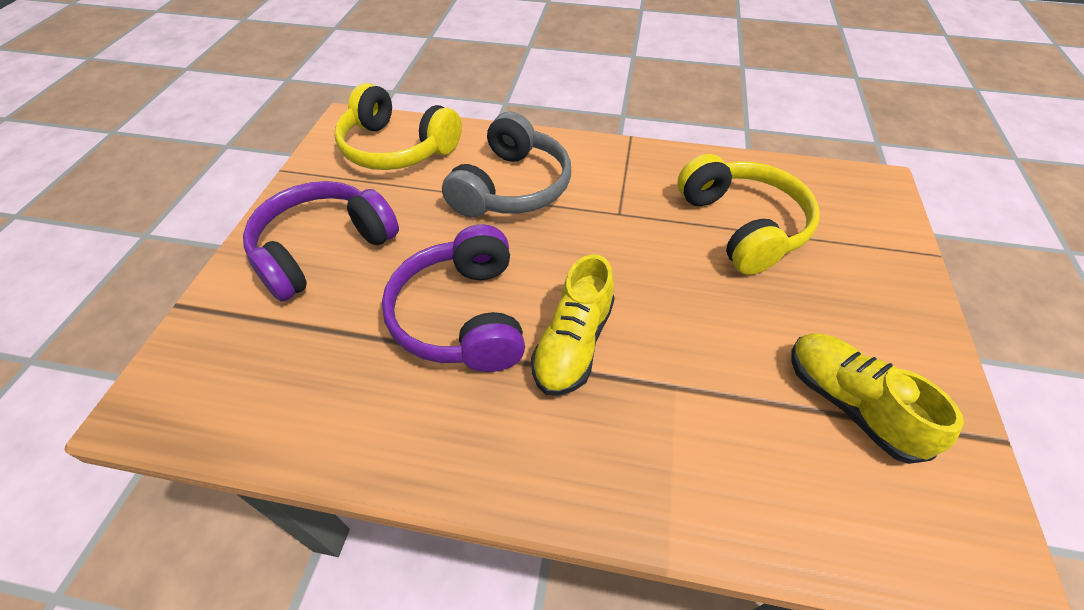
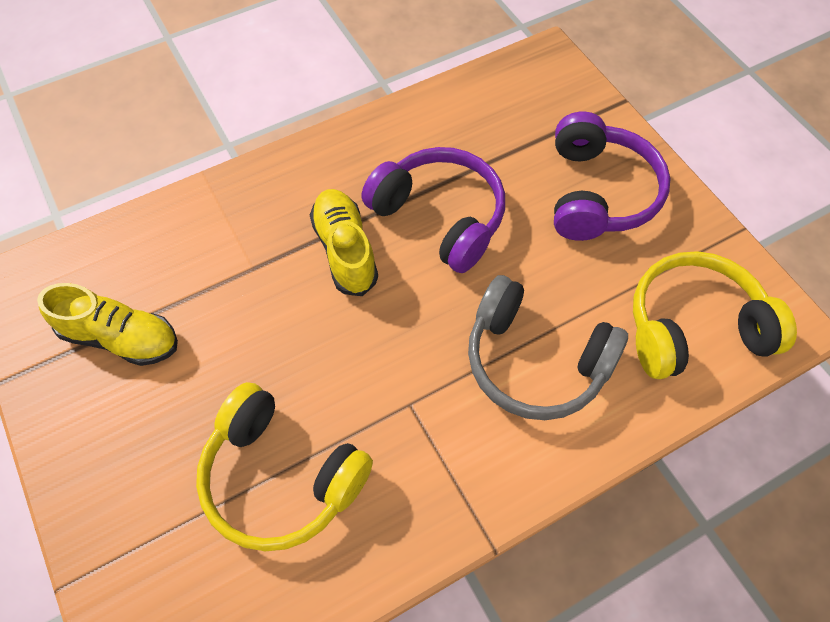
camera: 140 degrees right, 10 degrees up
(511, 187) = (535, 361): grey headphones -> grey headphones turned 45 degrees counterclockwise

